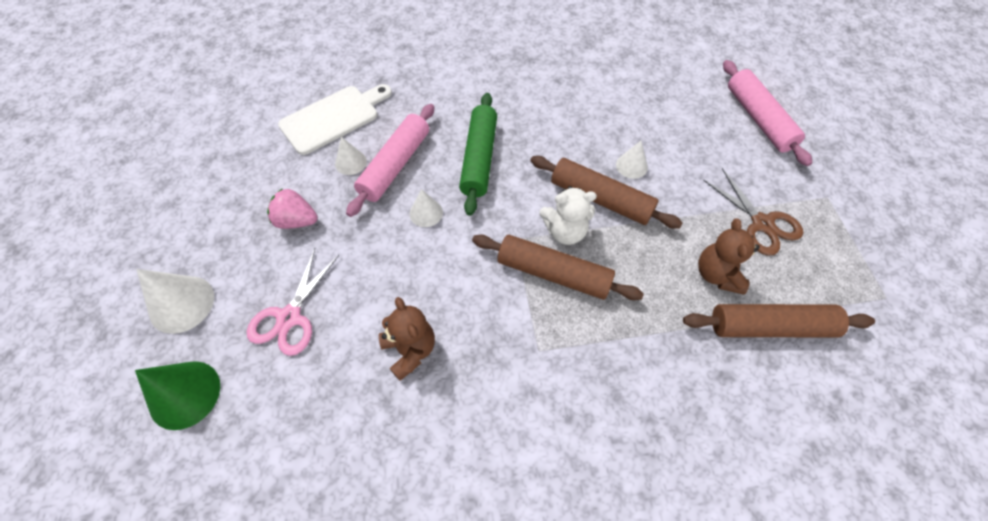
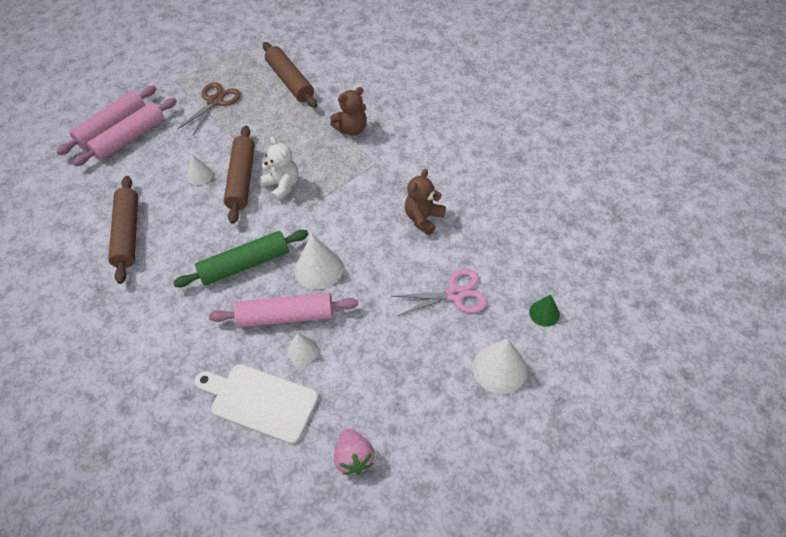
camera: 120 degrees left, 5 degrees down
(184, 394) = (544, 313): green cone -> green cone, size x0.59
(297, 221) = (382, 347): pink strawberry -> pink strawberry (354, 457)
(426, 213) = (318, 268): white cone -> white cone, size x1.70
(553, 273) = (319, 178): brown rolling pin -> brown rolling pin (127, 234)
(717, 274) = (268, 109): brown teddy bear -> brown teddy bear (352, 129)
(729, 128) = (130, 138): none -> pink rolling pin

